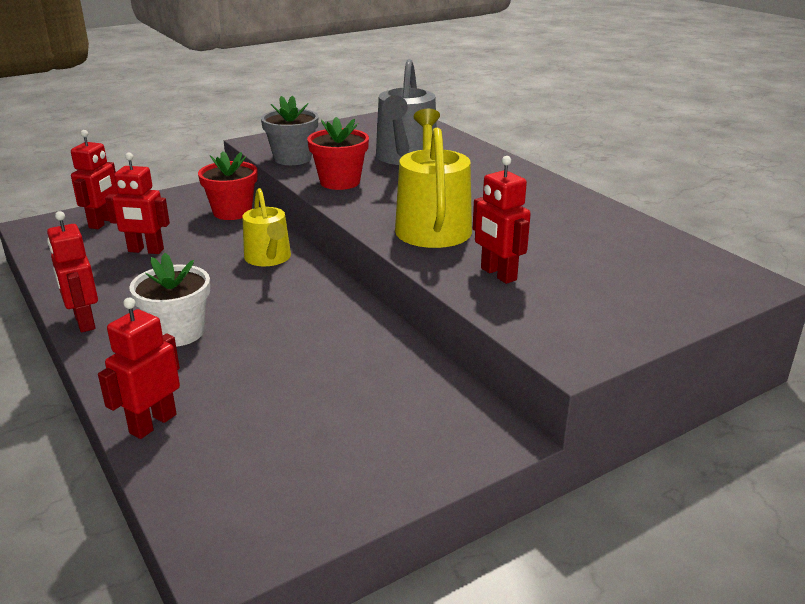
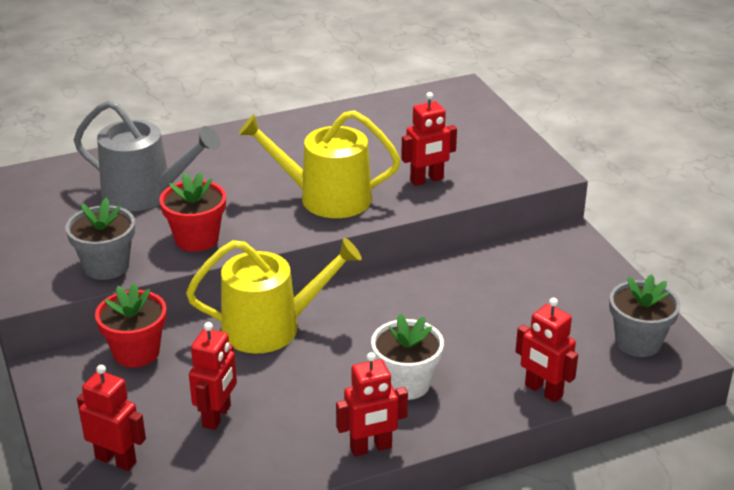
camera: 80 degrees left, 5 degrees up
(250, 508) = (638, 342): none -> grey flower pot
(269, 258) = (271, 327): yellow watering can -> yellow watering can, size x1.54

